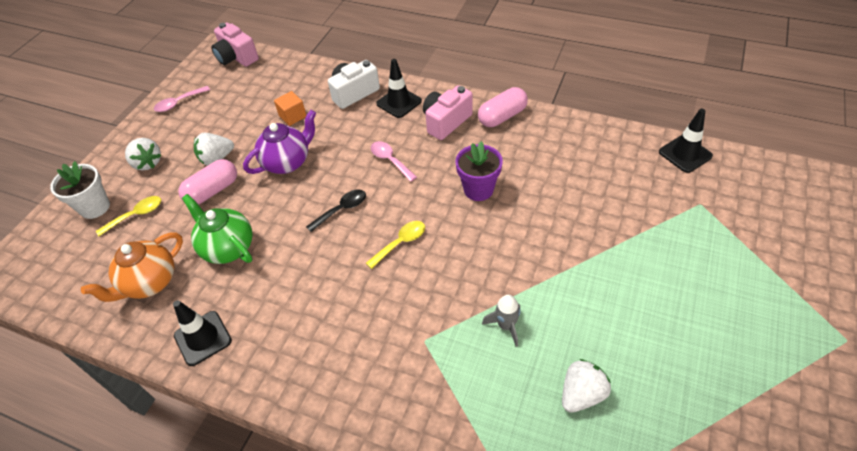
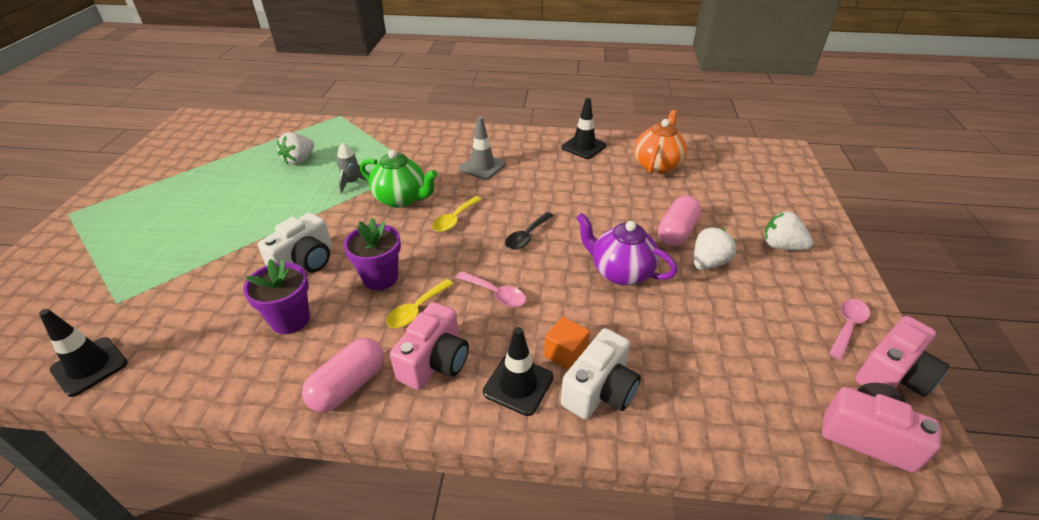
camera: 160 degrees right, 10 degrees down
(95, 207) = (777, 202): white flower pot -> none
(136, 215) = (728, 202): yellow spoon -> yellow spoon (417, 310)
(189, 77) = (892, 375): none -> pink camera
(228, 248) = (615, 193): green teapot -> green teapot (401, 199)
(287, 162) = (620, 272): purple teapot -> purple teapot turned 90 degrees clockwise
(293, 116) = (664, 333): orange cube -> orange cube (565, 354)
(344, 324) = (482, 166): none -> grey traffic cone
(545, 217) = (305, 262): none -> white camera
(548, 165) = (290, 319): none -> purple flower pot

